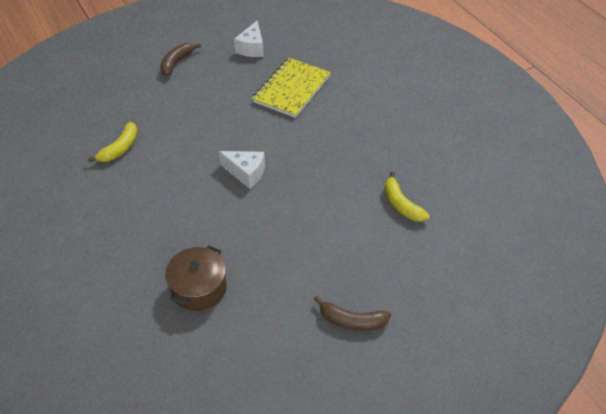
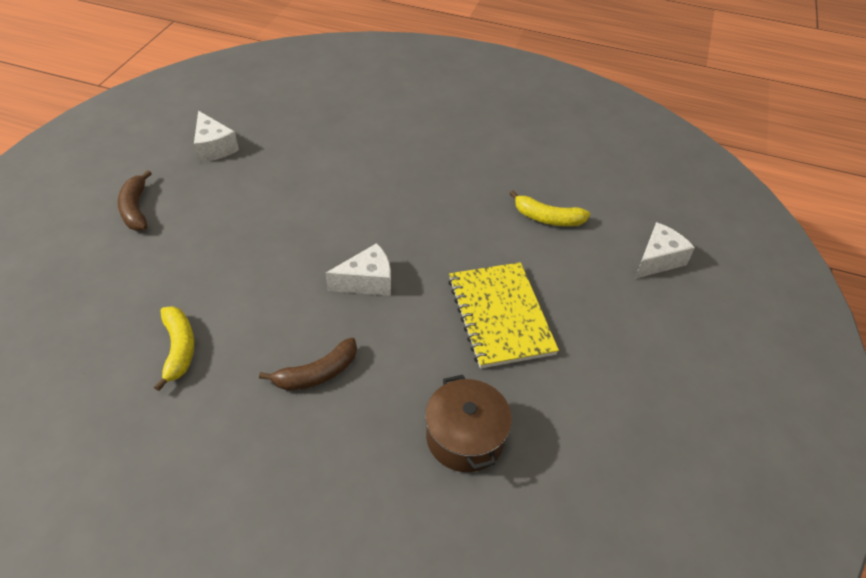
camera: 45 degrees left, 0 degrees up
(292, 89) = (312, 168): yellow notebook -> yellow notebook (500, 316)
(352, 321) = (638, 354): brown banana -> brown banana (317, 373)
(445, 278) = (658, 260): none -> white cheese

